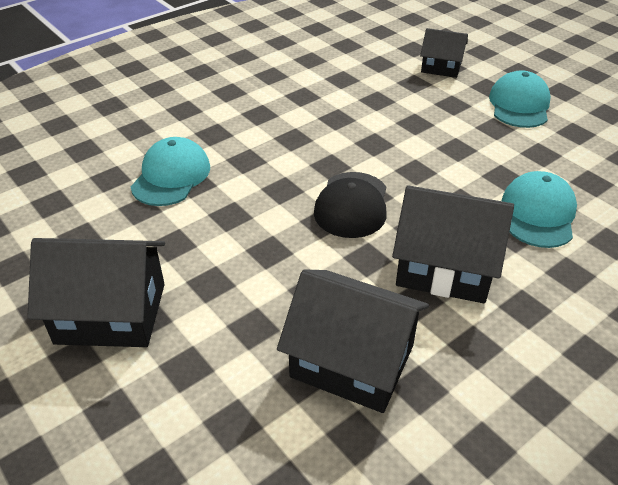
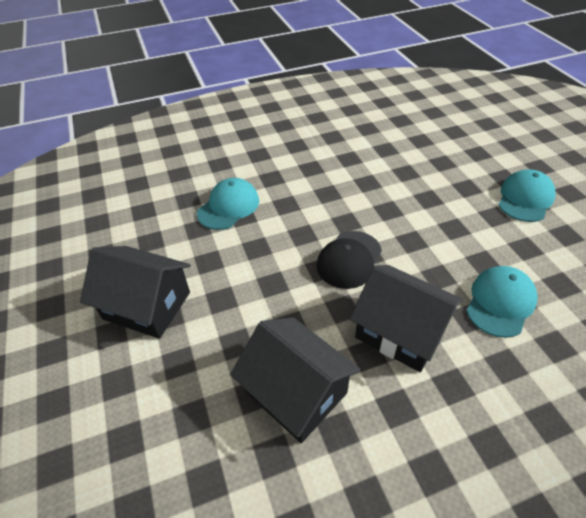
camera: 20 degrees right, 5 degrees up
(441, 67) = (471, 152): black house -> none

